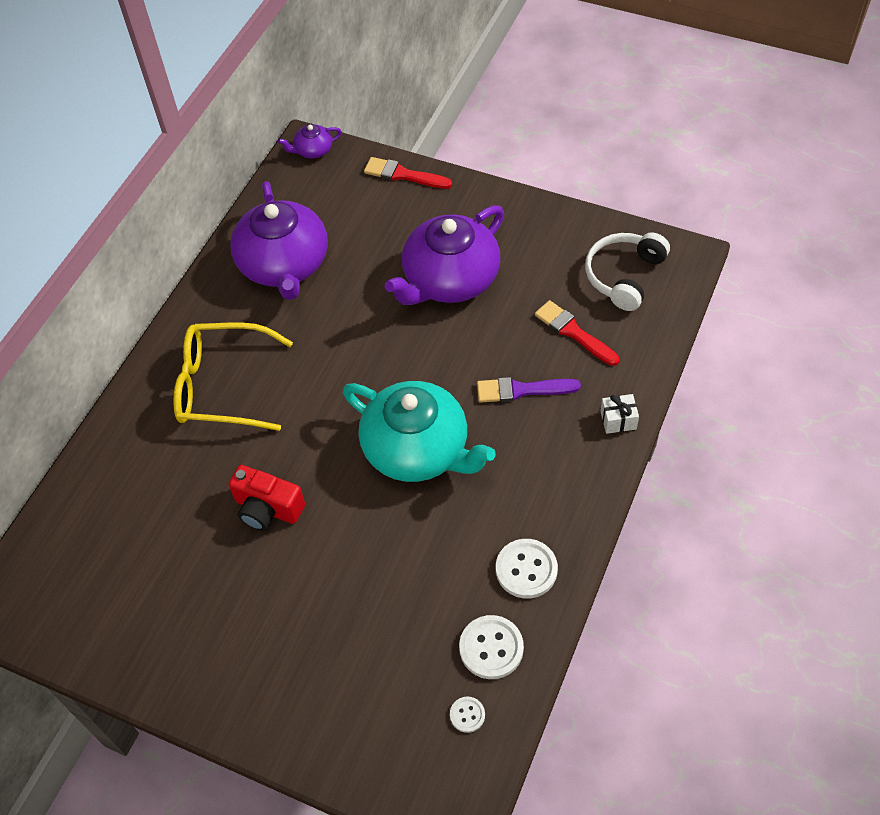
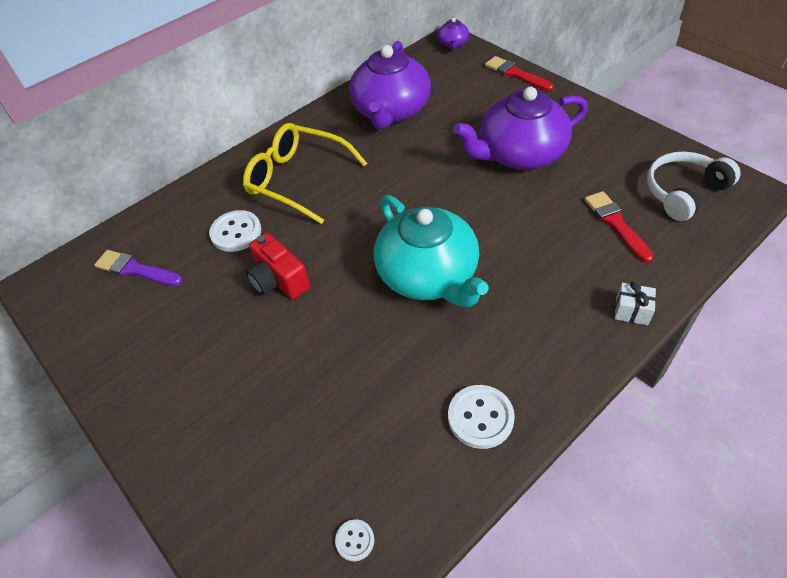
camera: 25 degrees right, 5 degrees down
(313, 150) = (453, 44): purple teapot -> purple teapot turned 90 degrees counterclockwise
(491, 648) = (411, 481): white button -> white button (236, 232)
(522, 390) = (546, 256): purple brush -> purple brush (135, 269)

